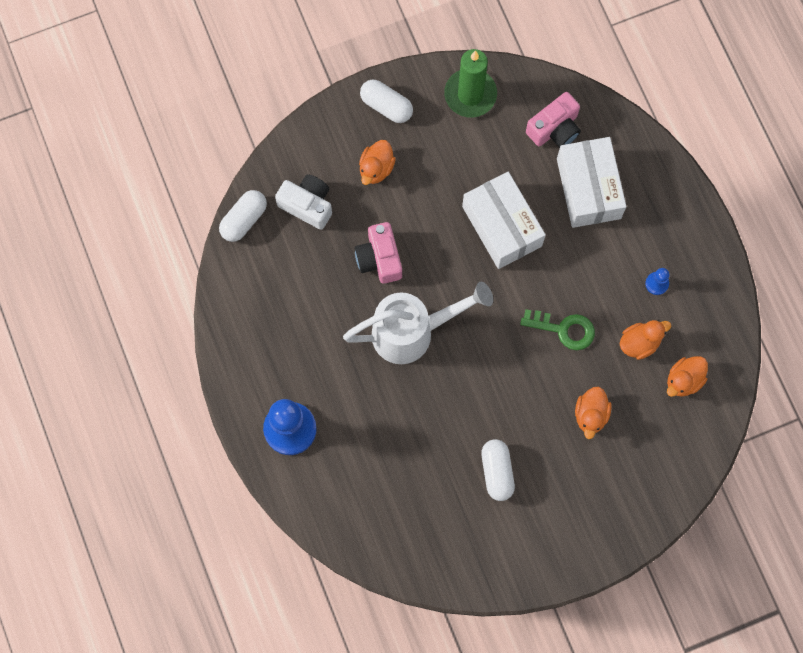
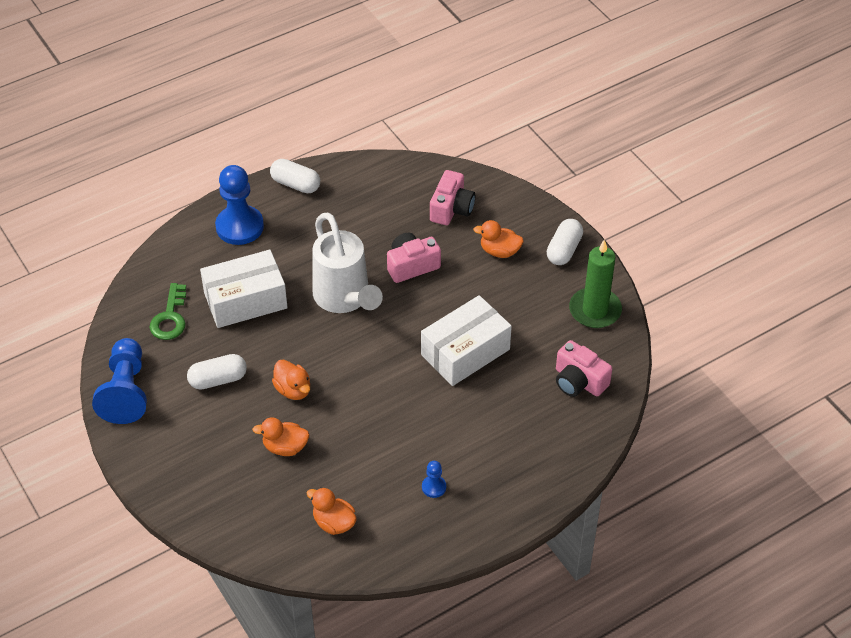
camera: 80 degrees right, 25 degrees down
(244, 220) = (427, 169): white capsule -> white capsule (295, 184)
(307, 205) = (451, 209): white camera -> pink camera
(497, 567) = (126, 391): none -> blue pawn
(564, 329) = (369, 414): green key -> green key (170, 318)
(588, 188) = (522, 417): white box -> white box (245, 300)
(639, 343) = (367, 479): orange duck -> orange duck (293, 390)

